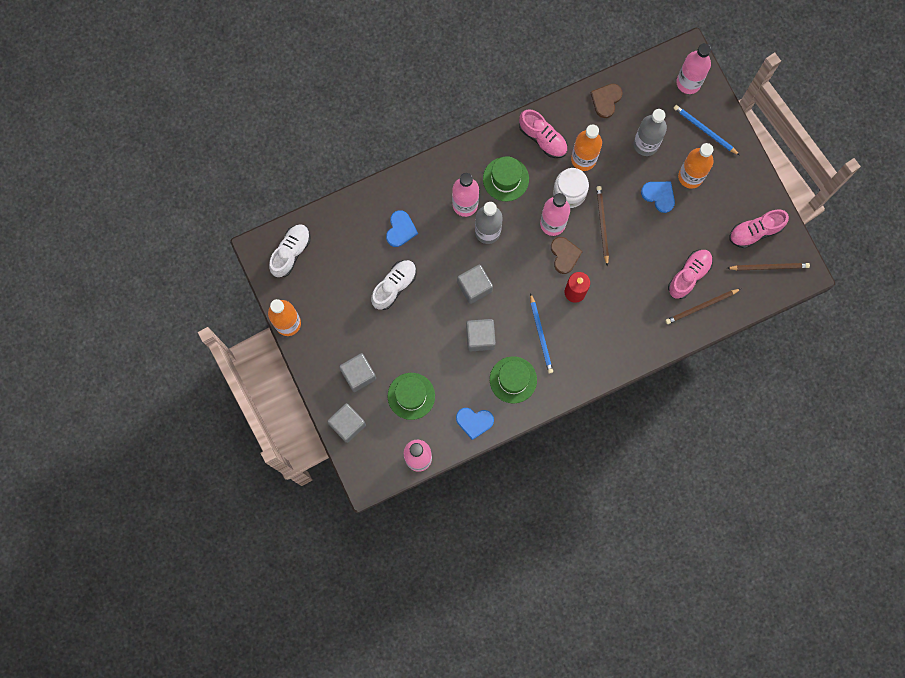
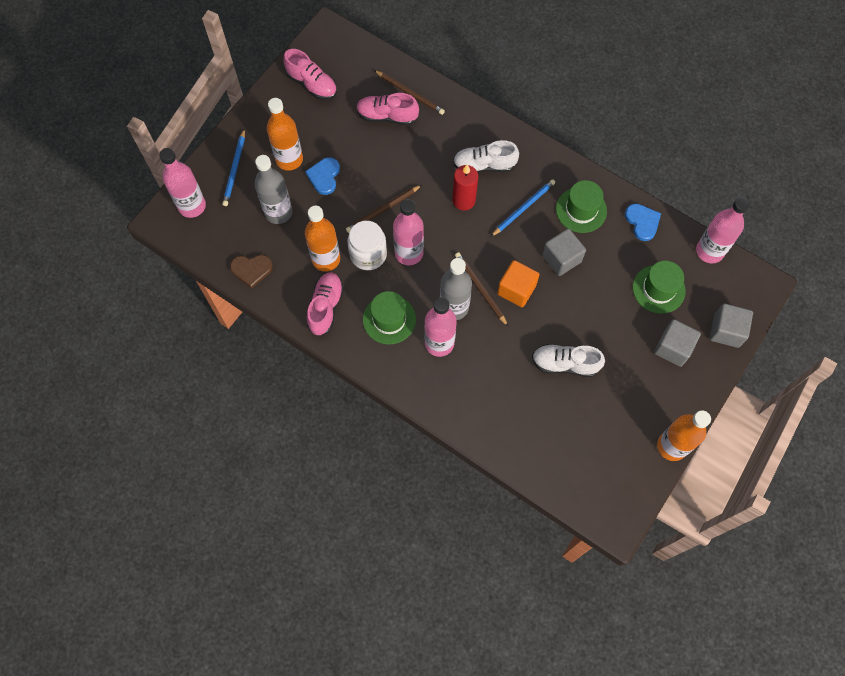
camera: 120 degrees left, 10 degrees down
(291, 252) = (598, 488): white shoe -> white shoe (484, 165)
(400, 229) = (504, 391): blue heart -> none
(474, 287) = (516, 289): grey cube -> orange cube
(564, 255) = (433, 227): brown heart -> none
(769, 267) = (339, 59): brown pencil -> brown pencil (480, 289)

